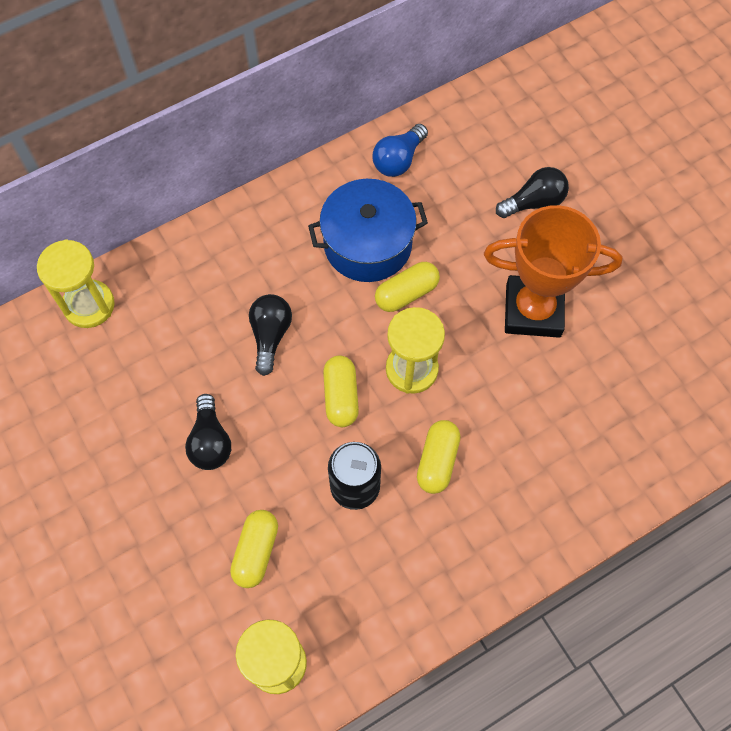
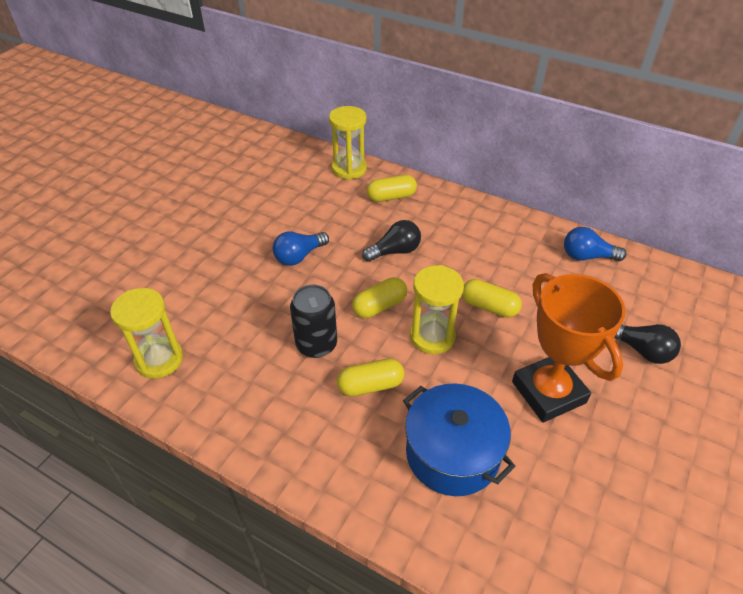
camera: 60 degrees right, 20 degrees down
(210, 441) = (299, 256): black light bulb -> blue light bulb
(256, 551) = (235, 312): yellow capsule -> yellow capsule (391, 197)
(367, 244) = (506, 269): blue pot -> blue pot (452, 453)

